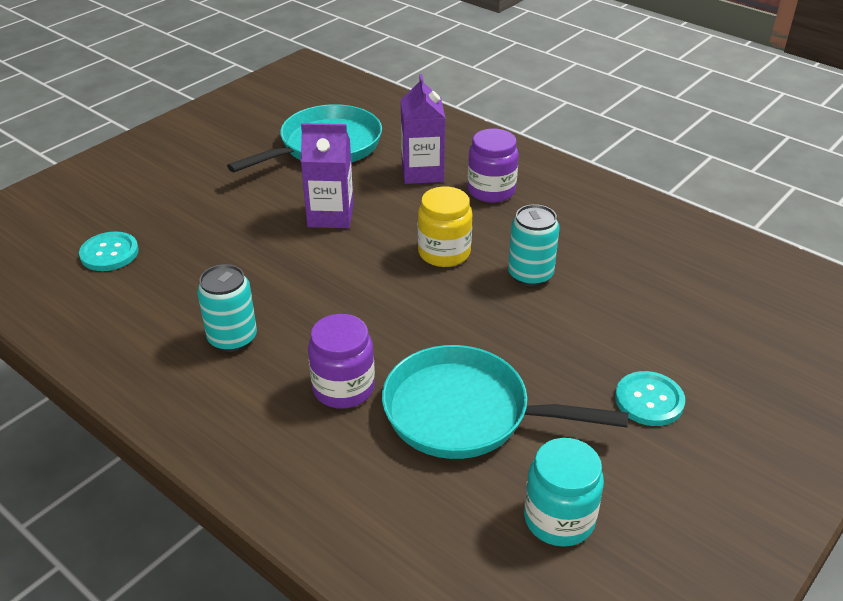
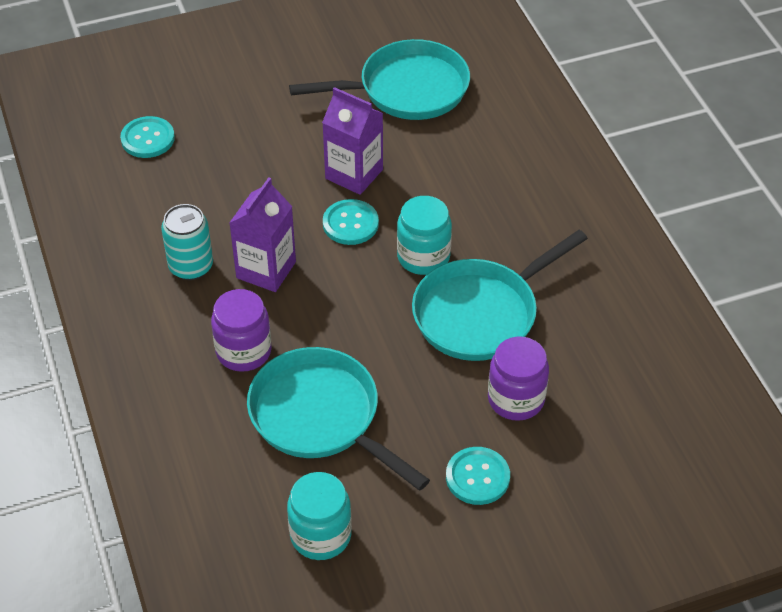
camera: 30 degrees right, 10 degrees up
(359, 251) = (350, 224): none -> turquoise button
(422, 172) = (474, 157): purple carton -> purple carton (266, 270)
(444, 253) = (423, 257): yellow jar -> turquoise jar
(491, 191) = (522, 206): purple jar -> purple jar (516, 399)
(530, 275) = (481, 313): turquoise can -> turquoise pan

